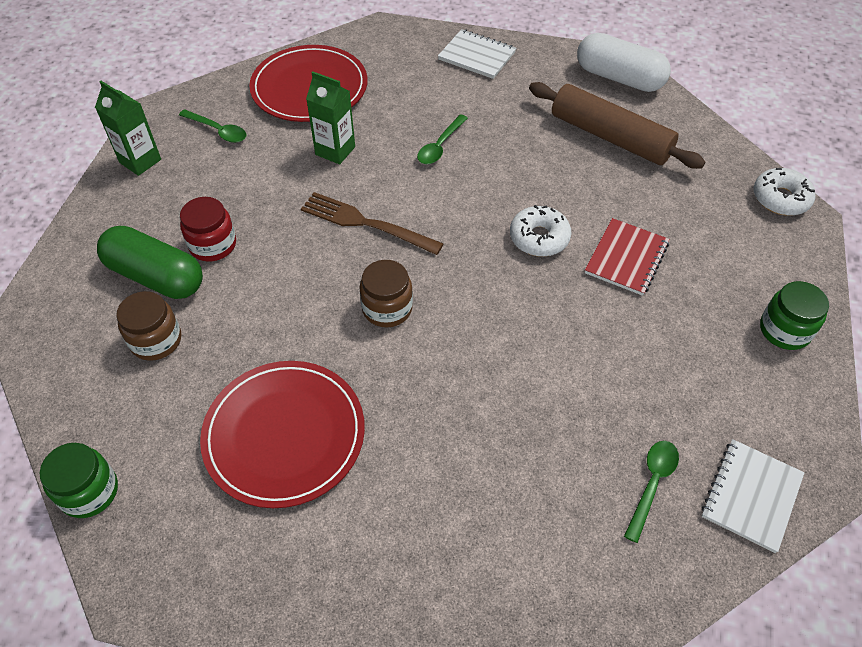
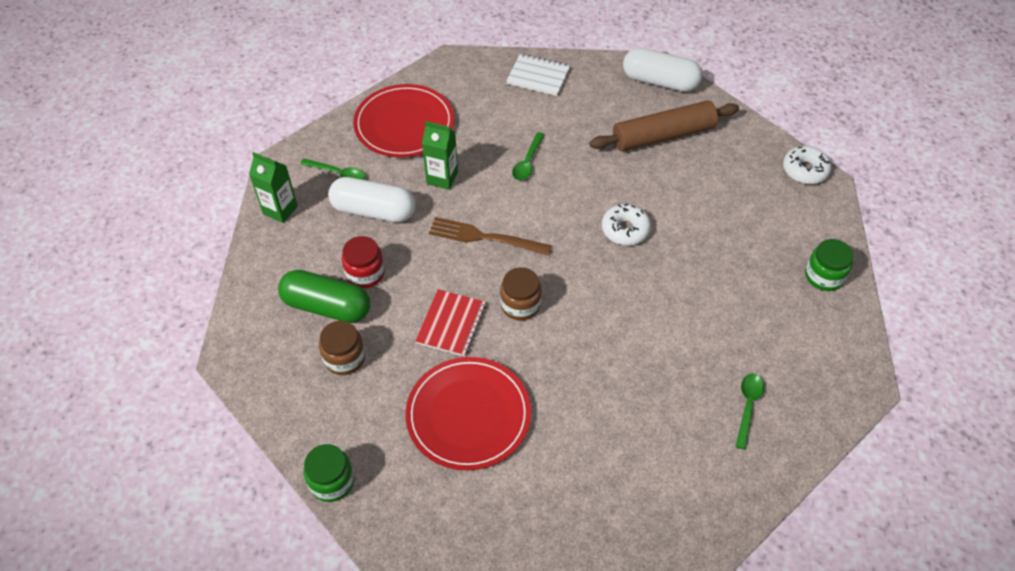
camera: 10 degrees left, 0 degrees up
(245, 176) = (374, 211): none -> white capsule
(610, 137) = (663, 135): brown rolling pin -> brown rolling pin turned 45 degrees counterclockwise
(626, 258) = (696, 236): red notebook -> red notebook (451, 324)
(751, 496) = (819, 403): white notebook -> none

